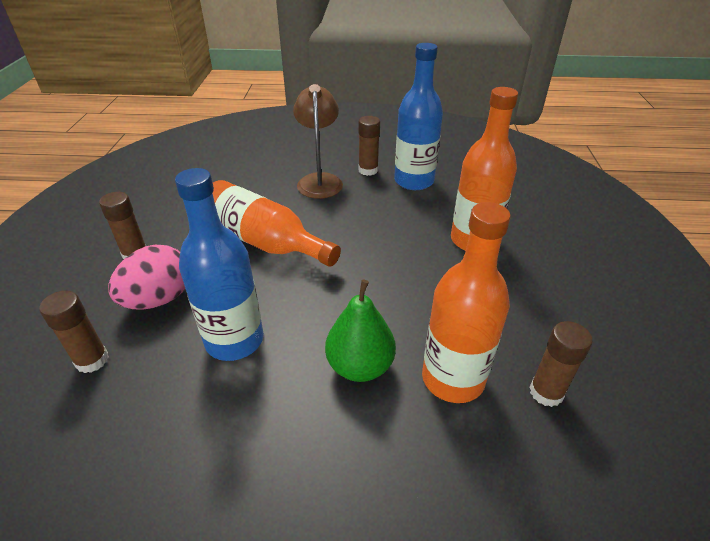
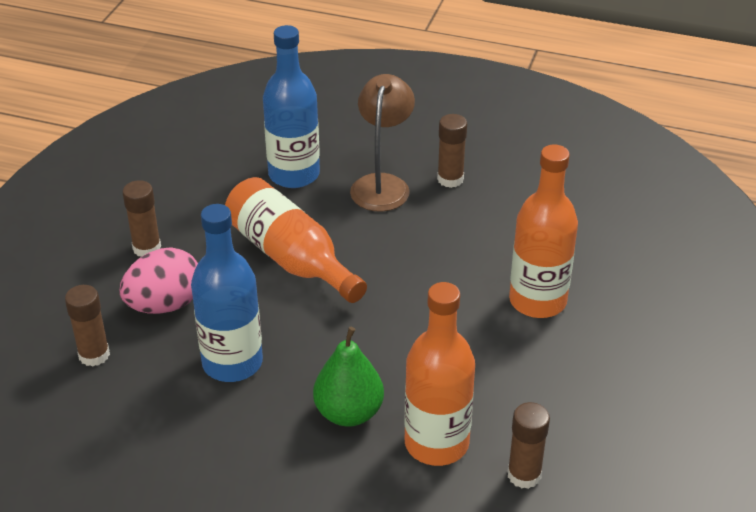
camera: 15 degrees right, 0 degrees up
(414, 181) = (503, 205): blue bottle -> blue bottle (294, 174)

